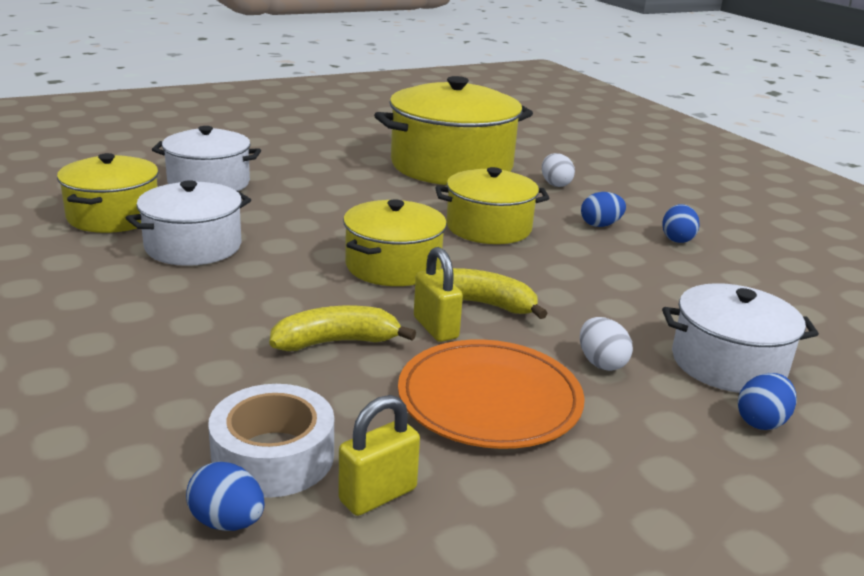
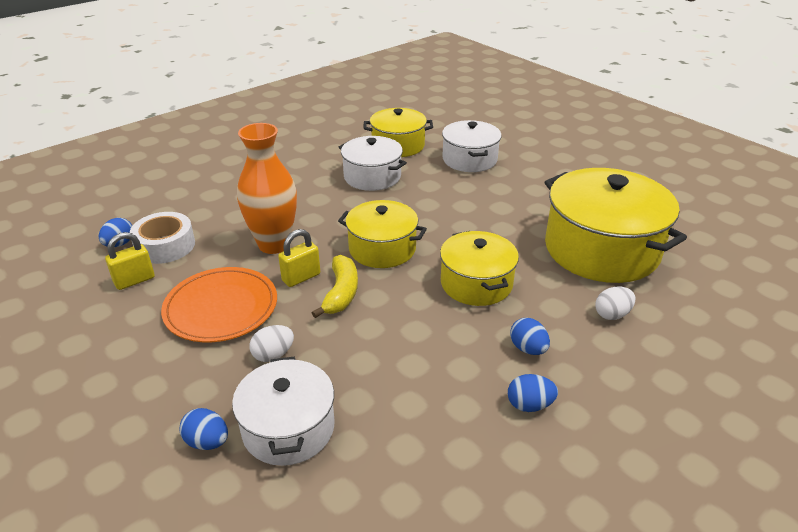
camera: 80 degrees right, 10 degrees up
(336, 342) = (274, 244): yellow banana -> orange vase
(378, 495) = (134, 280): yellow padlock -> yellow padlock turned 75 degrees counterclockwise

